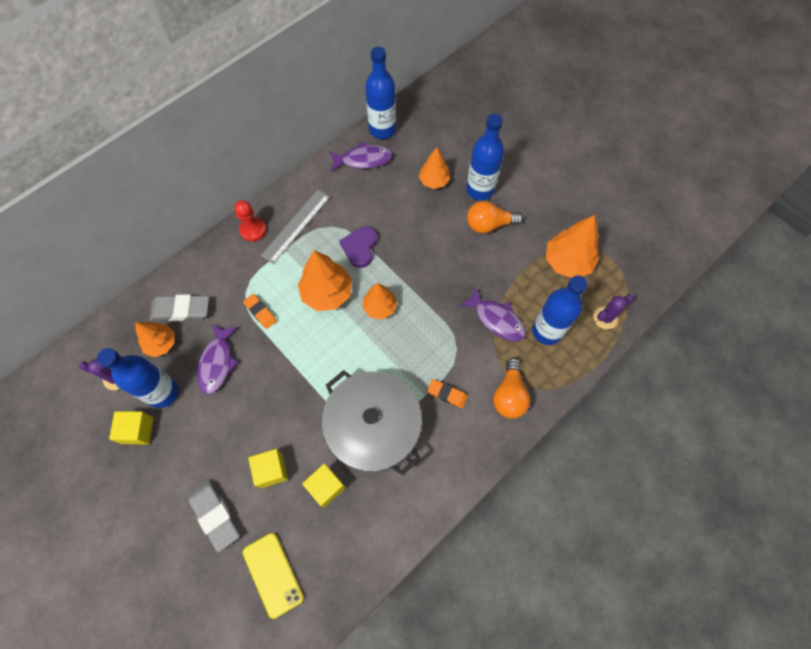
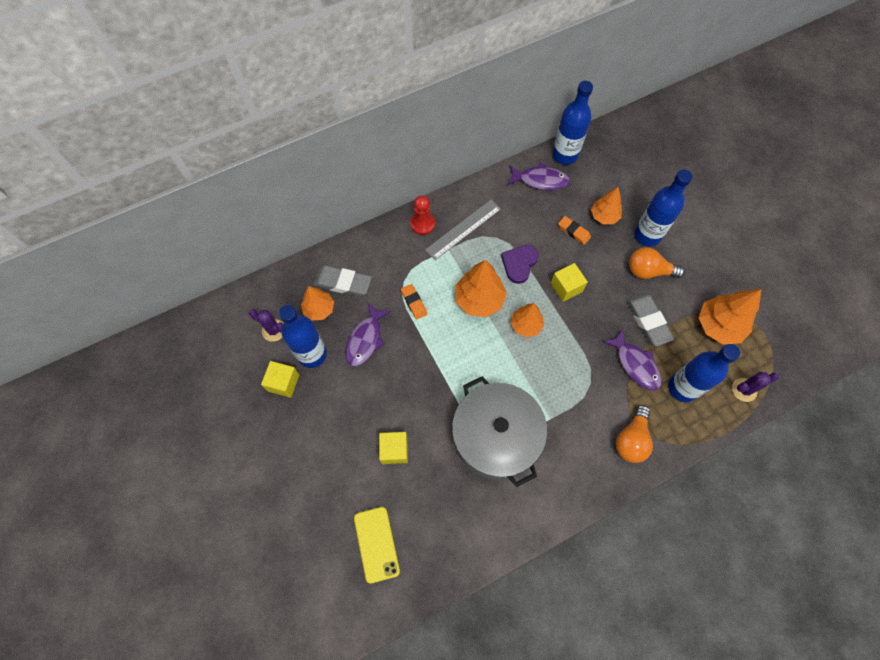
camera: 15 degrees right, 0 degrees up
(215, 515) = (336, 476): grey eraser -> grey eraser (647, 321)
(326, 487) = (440, 479): yellow cube -> yellow cube (566, 287)
(447, 394) = (572, 423): orange eraser -> orange eraser (573, 231)

